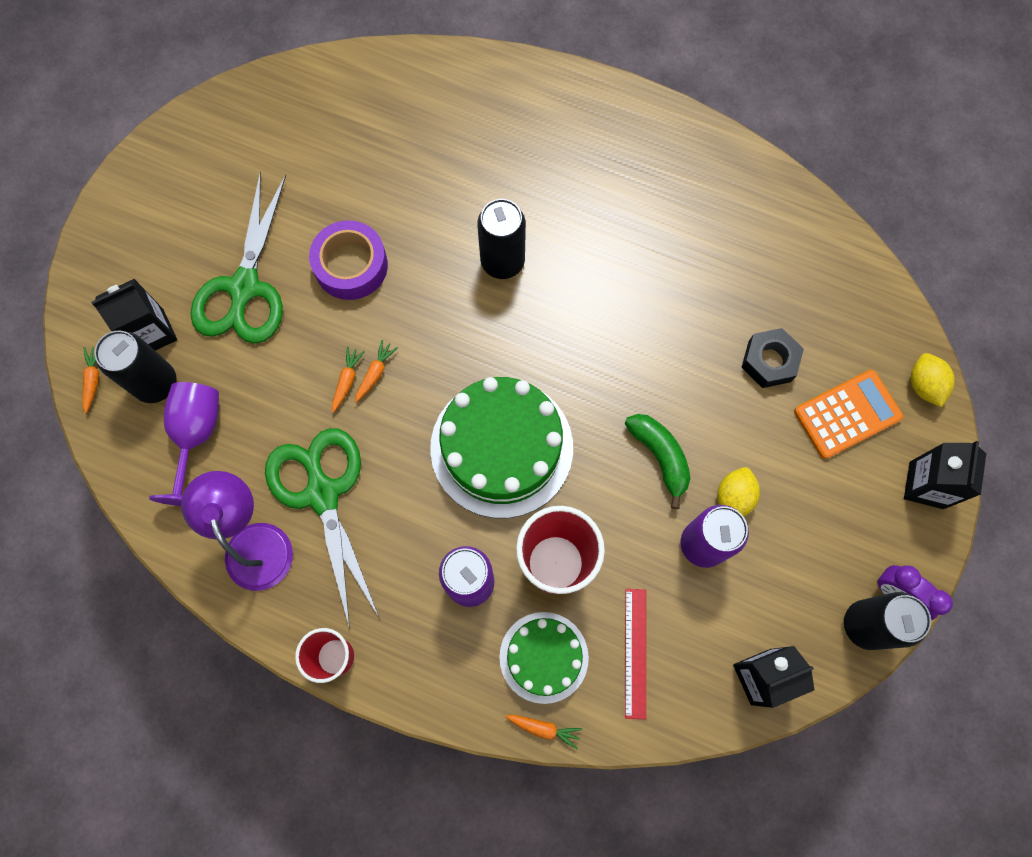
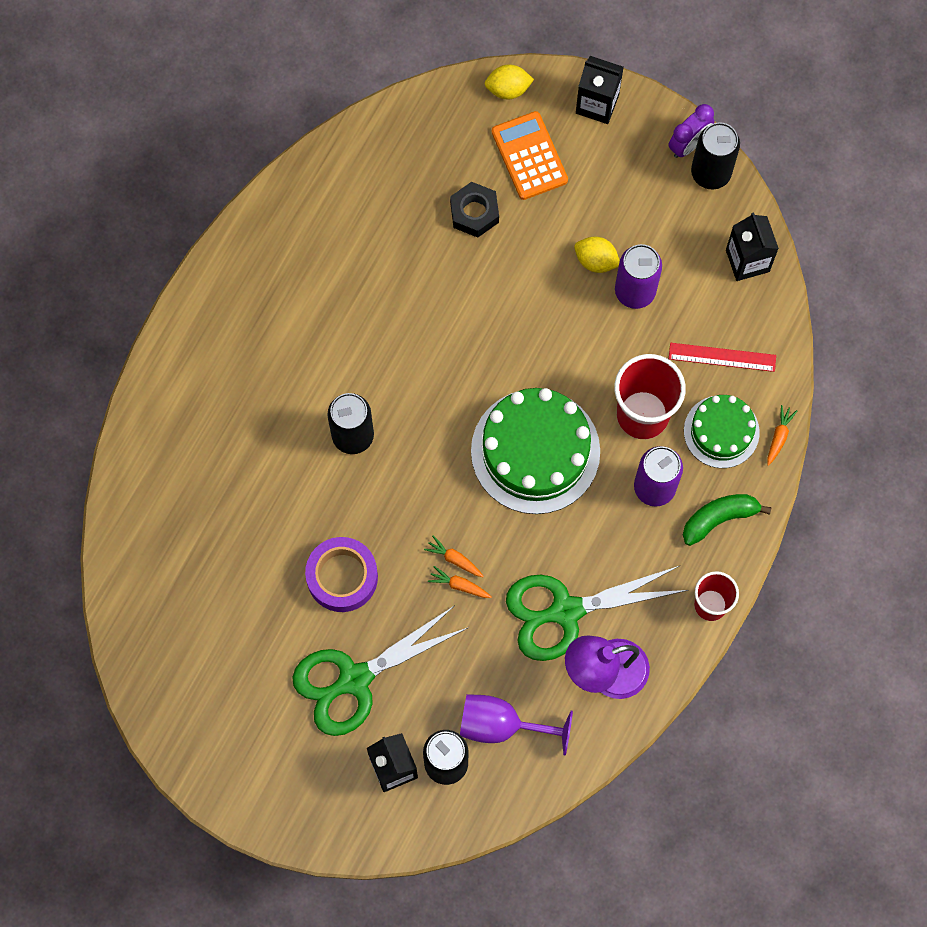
camera: 85 degrees left, 0 degrees up
(93, 380) = (437, 824): orange carrot -> none
(244, 287) = (355, 679): green scissors -> green scissors turned 135 degrees clockwise
(660, 457) = (555, 316): green banana -> green banana (719, 518)

